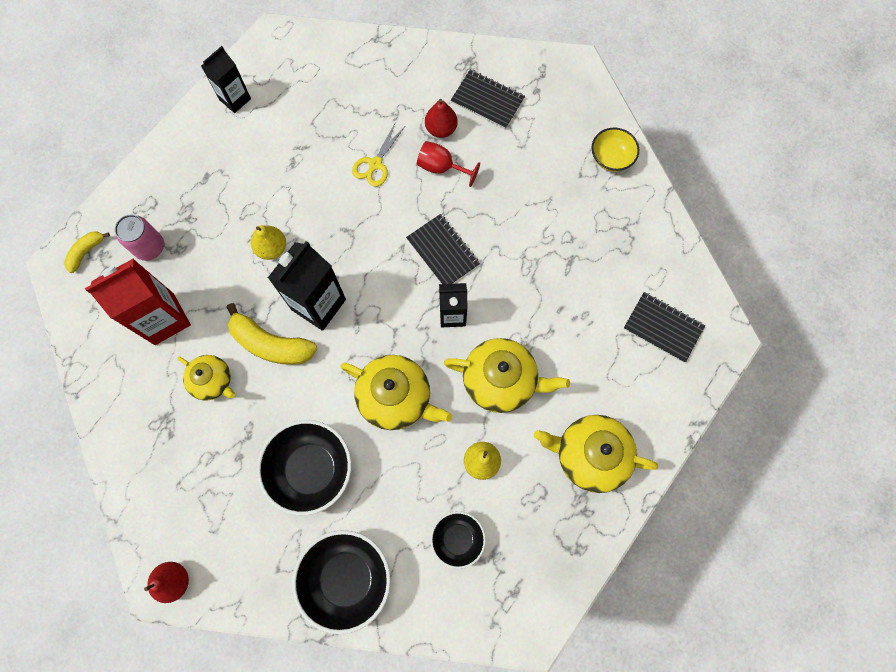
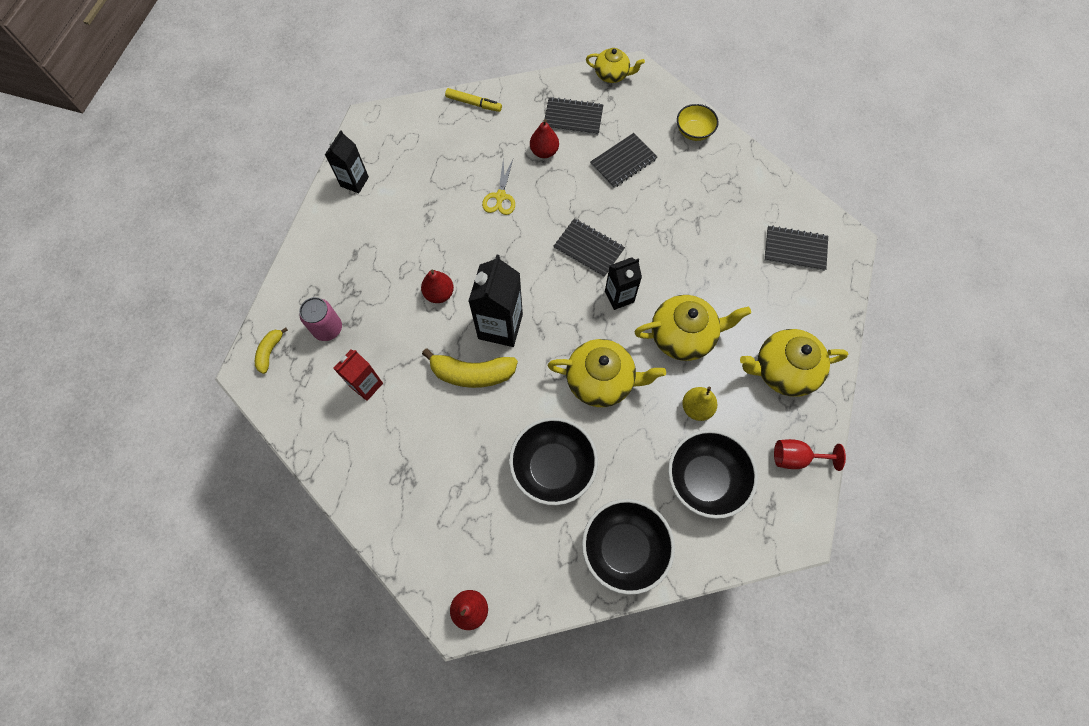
camera: 20 degrees left, 5 degrees down
(164, 319) = (366, 385): red carton -> red carton, size x0.62
(213, 381) = (433, 423): yellow teapot -> yellow teapot (612, 75)
(272, 248) = (439, 293): yellow pear -> red pear
(389, 51) = (473, 103): none -> yellow marker
(441, 167) = (558, 182): red goblet -> red goblet (796, 457)
(457, 539) = (705, 479): black bowl -> black bowl, size x1.72
(520, 167) = (623, 162): none -> black notebook

